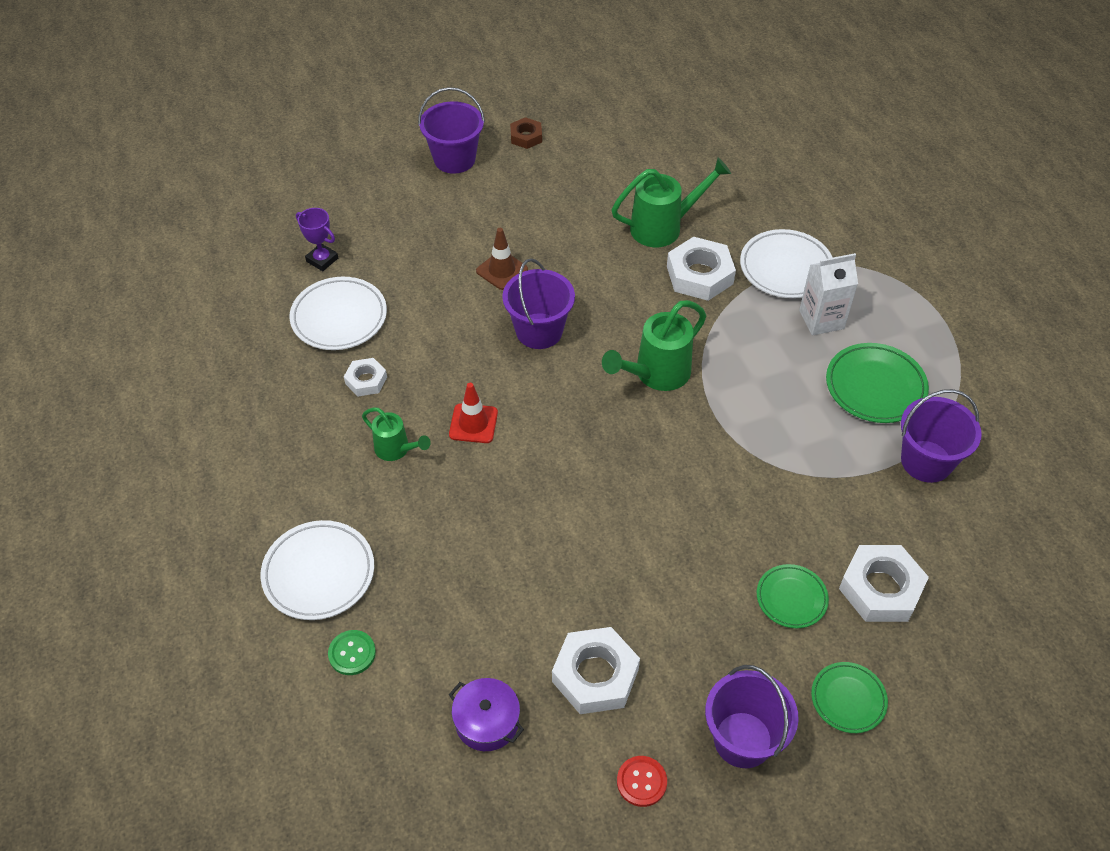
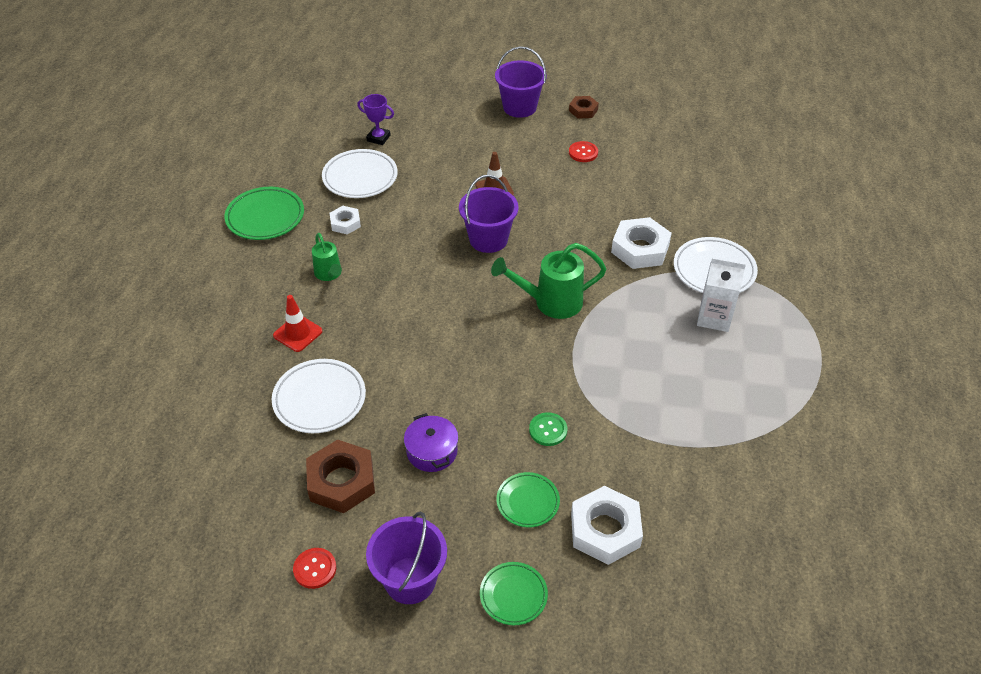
camera: 30 degrees right, 5 degrees down
(319, 573) = (218, 328): white plate -> white plate (319, 399)
(322, 260) = (378, 138): purple trophy -> purple trophy turned 45 degrees counterclockwise
(352, 653) = (197, 387): green button -> green button (548, 430)
(473, 423) = (393, 280): red traffic cone -> red traffic cone (298, 333)
(487, 721) = (245, 473): purple pot -> purple pot (432, 451)
(563, 188) = (583, 153): none -> red button
(595, 675) = (341, 481): white nut -> brown nut
(663, 227) = (638, 206): green watering can -> none
(875, 387) = (720, 384): green plate -> green plate (265, 217)
(926, 461) = (720, 456): purple bucket -> none

